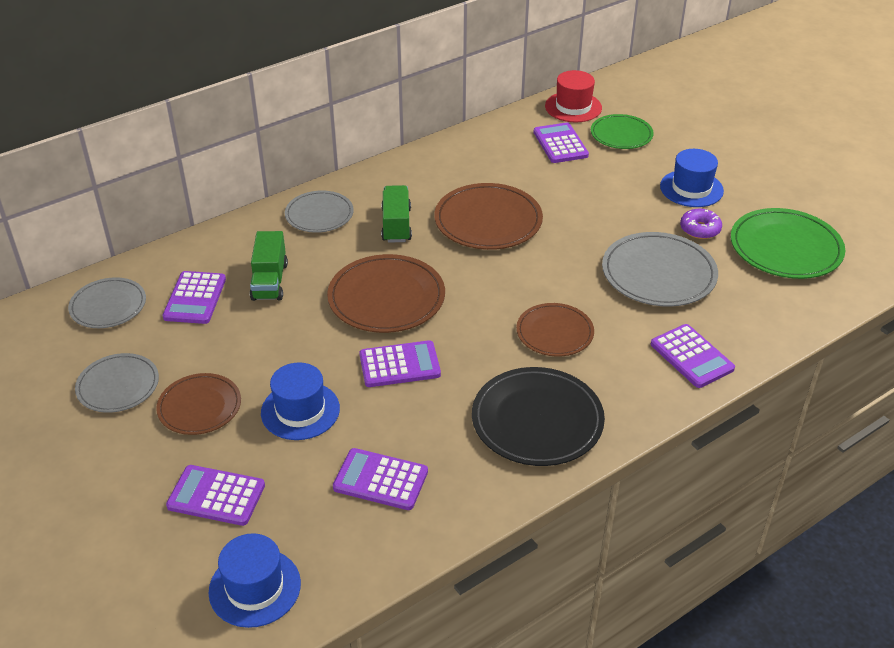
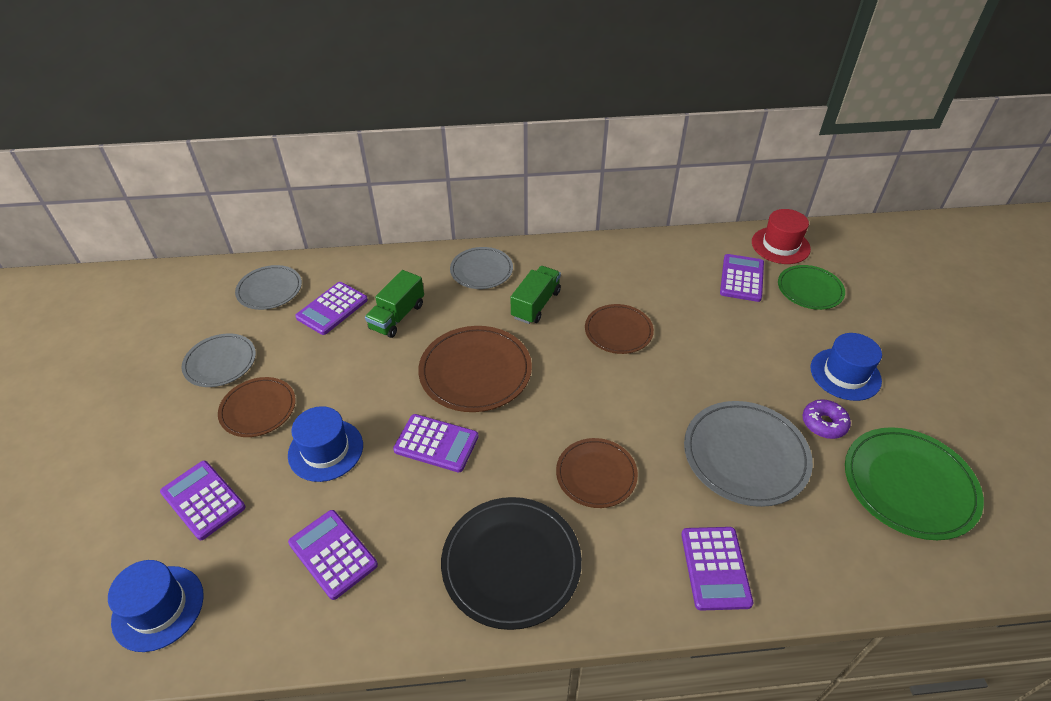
camera: 30 degrees right, 5 degrees up
(488, 221) = (618, 331): brown plate -> brown plate, size x0.64

